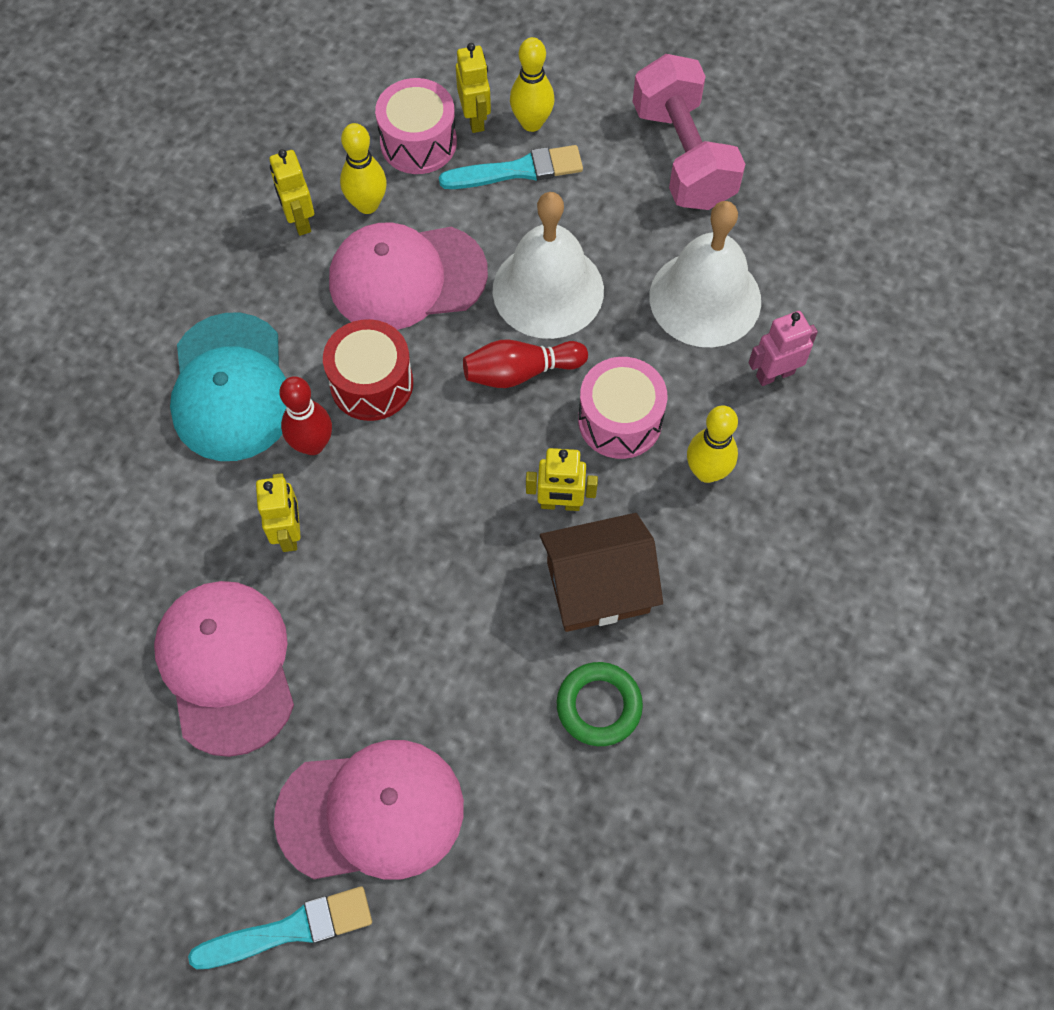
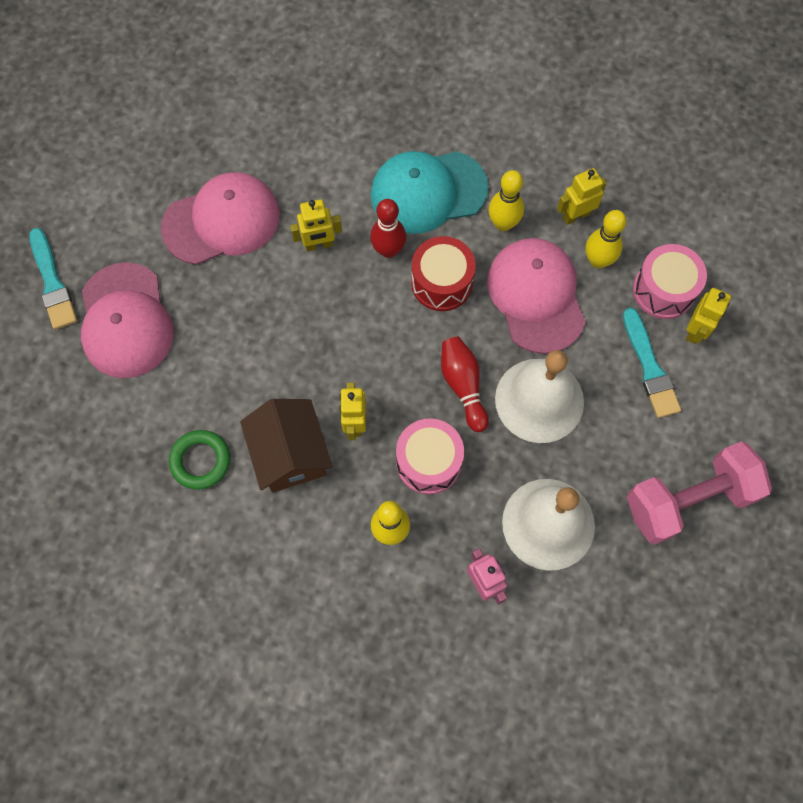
camera: 85 degrees right, 5 degrees up
(475, 119) = (695, 330): yellow robot -> yellow robot turned 45 degrees counterclockwise
(532, 123) = (700, 374): yellow bowling pin -> yellow bowling pin (503, 223)

